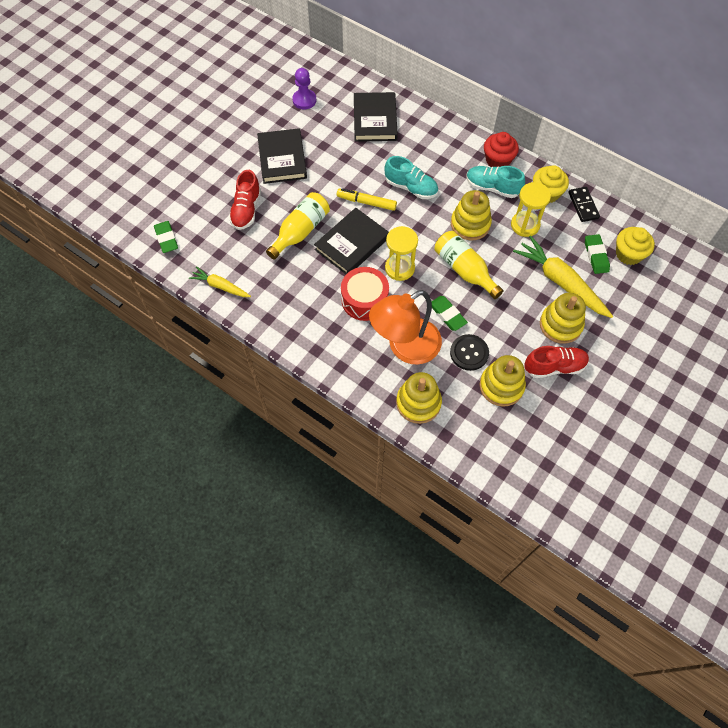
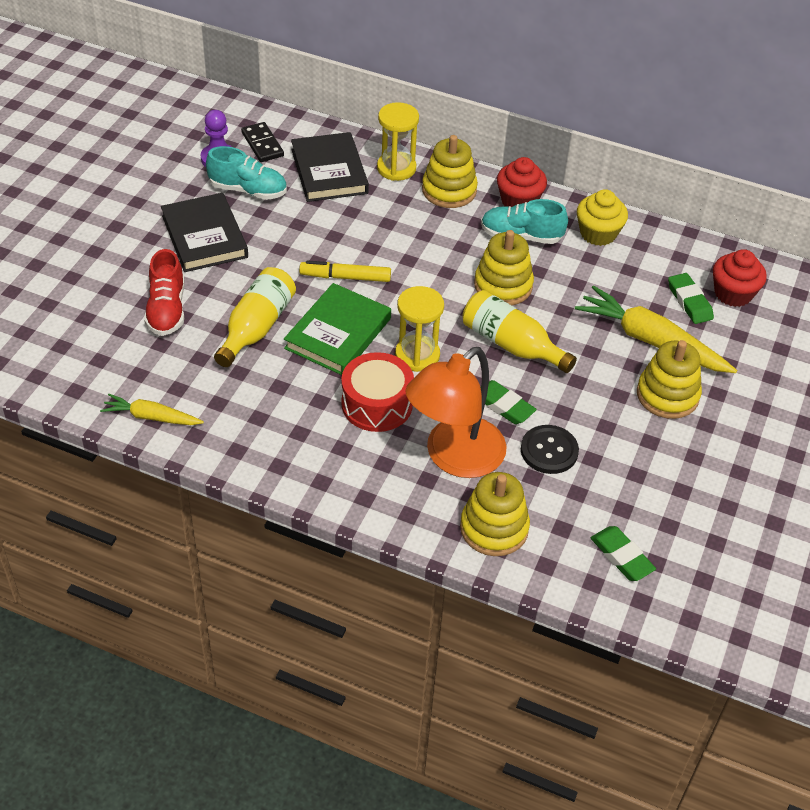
camera: 15 degrees left, 15 degrees down
(166, 238) = (50, 364): green eraser -> green eraser (621, 556)
(352, 244) = (338, 333): black book -> green book
(411, 187) = (405, 250): turquoise shoe -> turquoise shoe (248, 190)
(501, 386) = (608, 487): yellow stacking toy -> yellow stacking toy (449, 190)
(525, 225) = (580, 276): yellow hourglass -> yellow hourglass (396, 168)
(554, 367) = (675, 450): red shoe -> none
(583, 205) = (653, 242): black domino -> black domino (262, 144)
(628, 254) = (733, 293): yellow cupcake -> red cupcake

